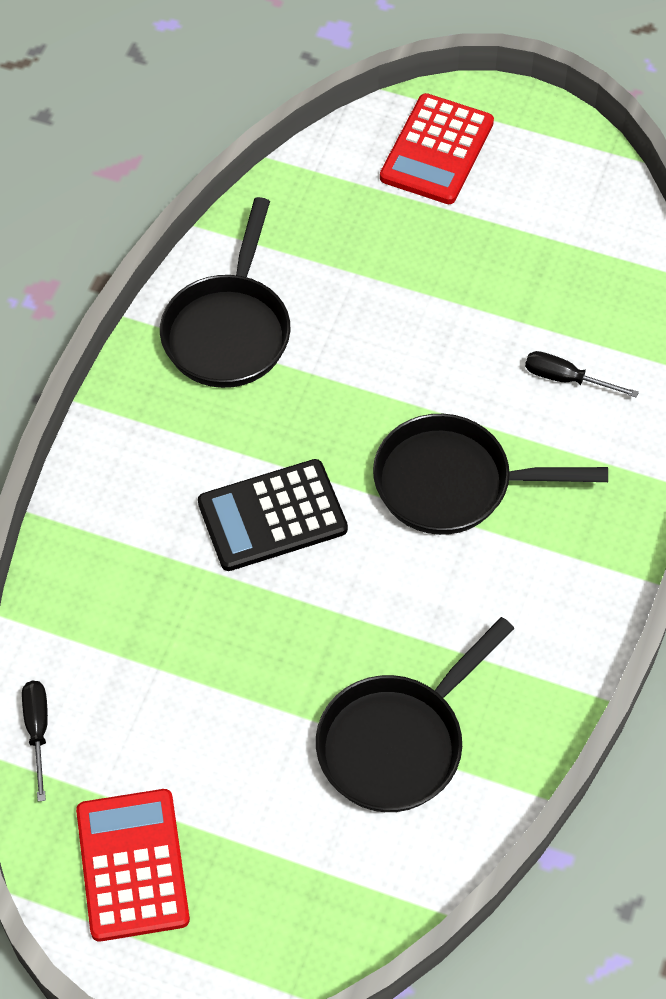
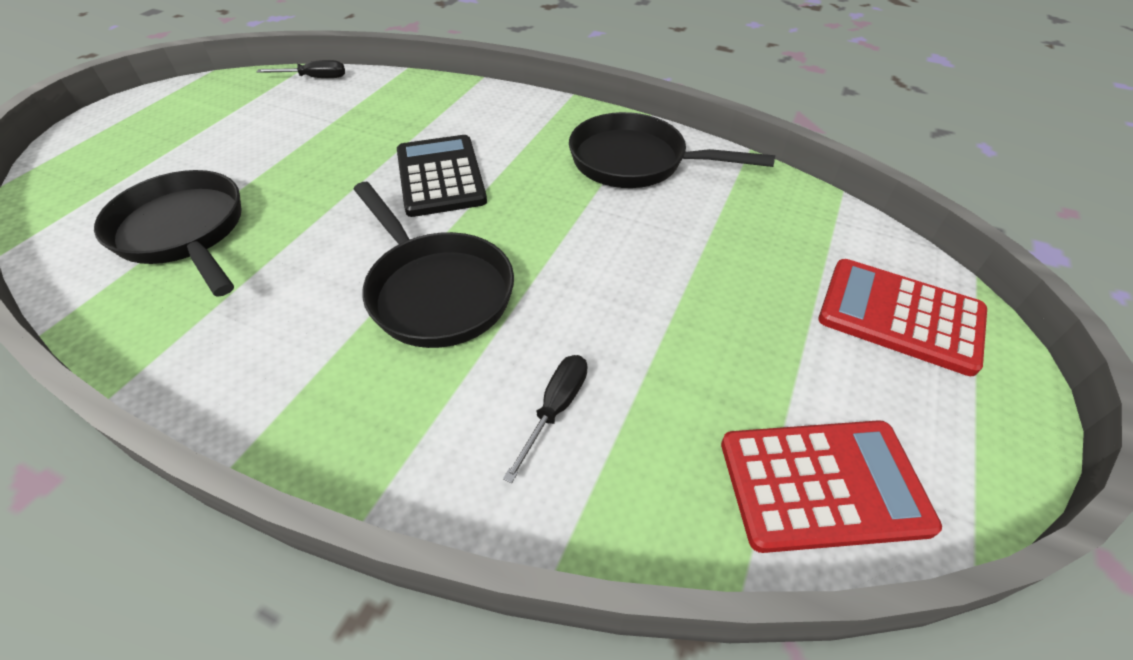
camera: 95 degrees right, 10 degrees down
(132, 865) = (191, 108): red calculator -> red calculator (822, 484)
(453, 483) = (436, 291): black pan -> black pan turned 135 degrees clockwise

